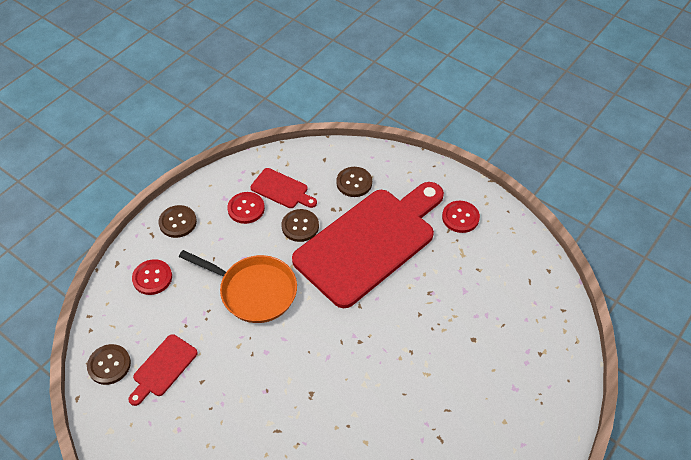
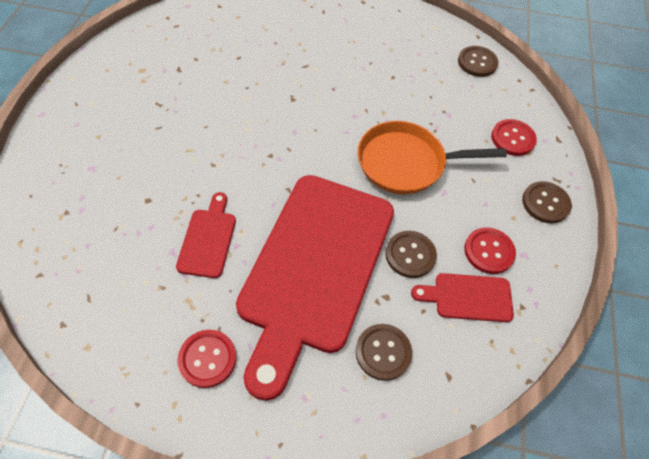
camera: 150 degrees right, 5 degrees up
(163, 368) = (432, 74): red cutting board -> red cutting board (208, 239)

